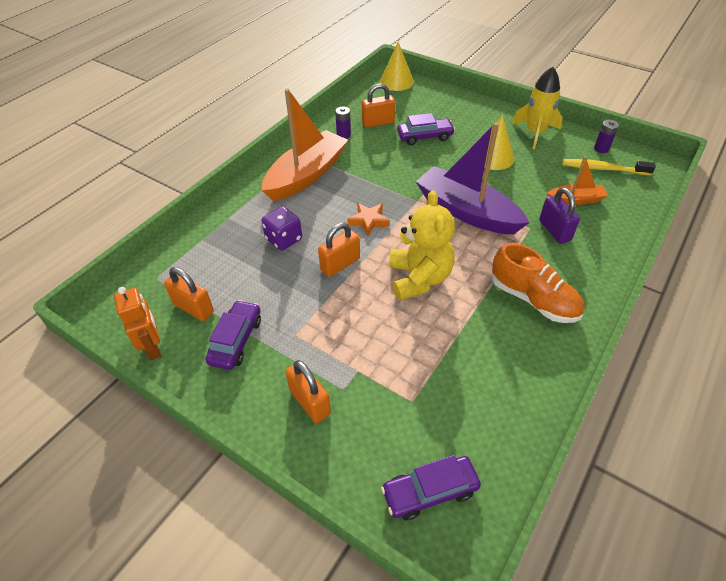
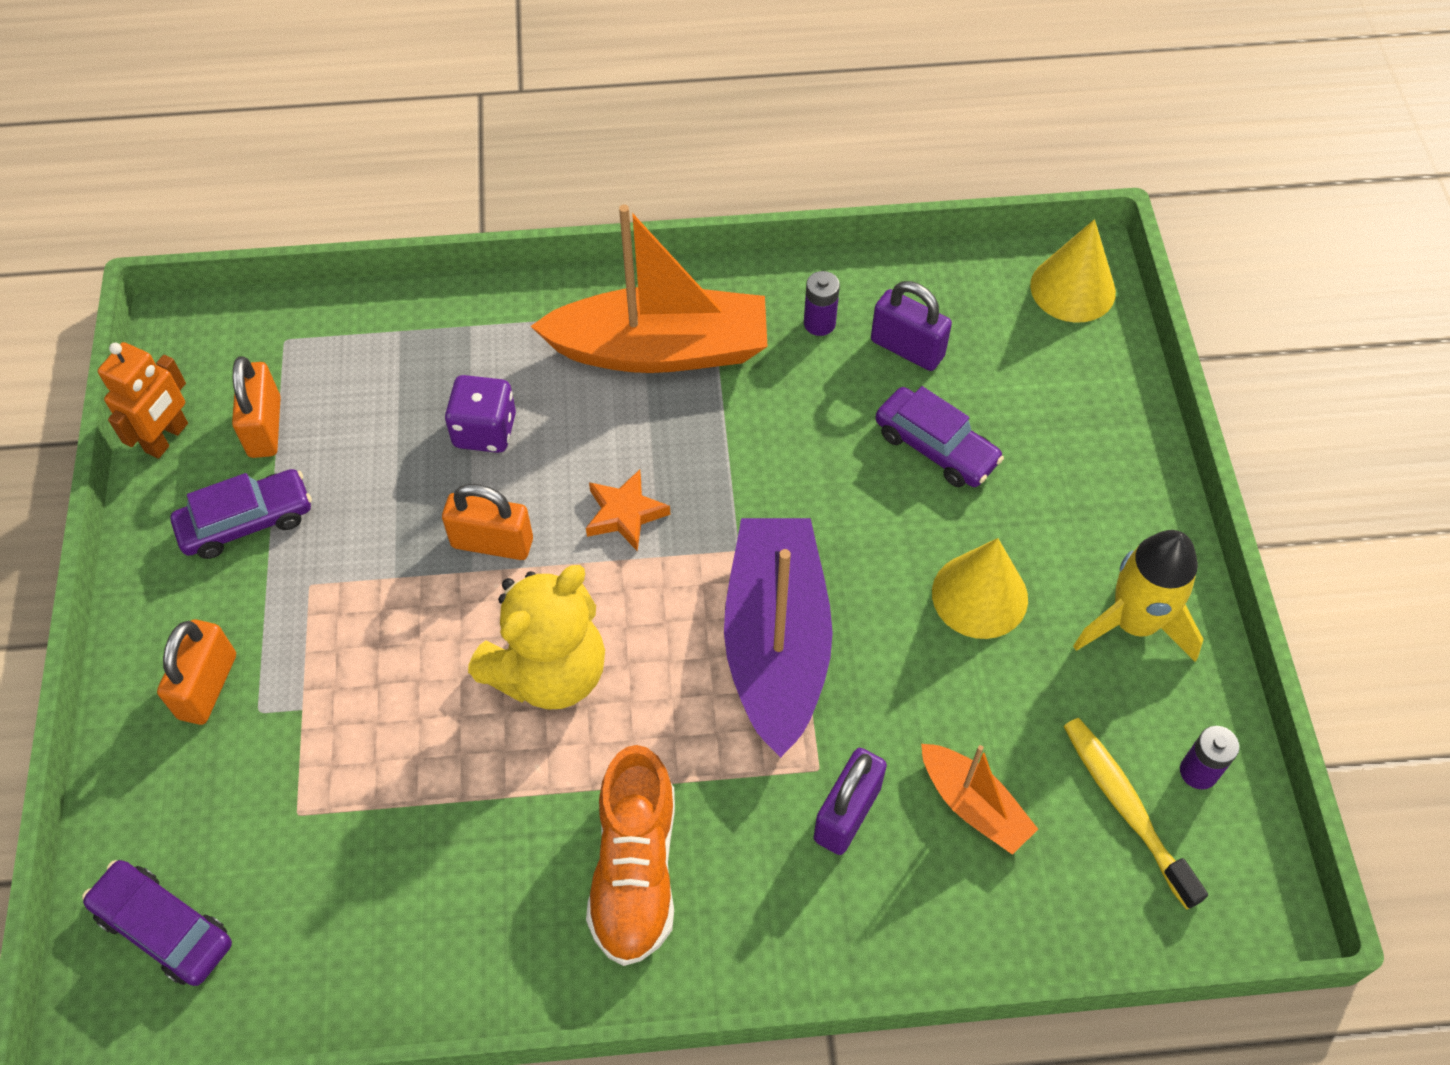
camera: 50 degrees right, 10 degrees up
(378, 122) = (907, 348): orange padlock -> purple padlock

